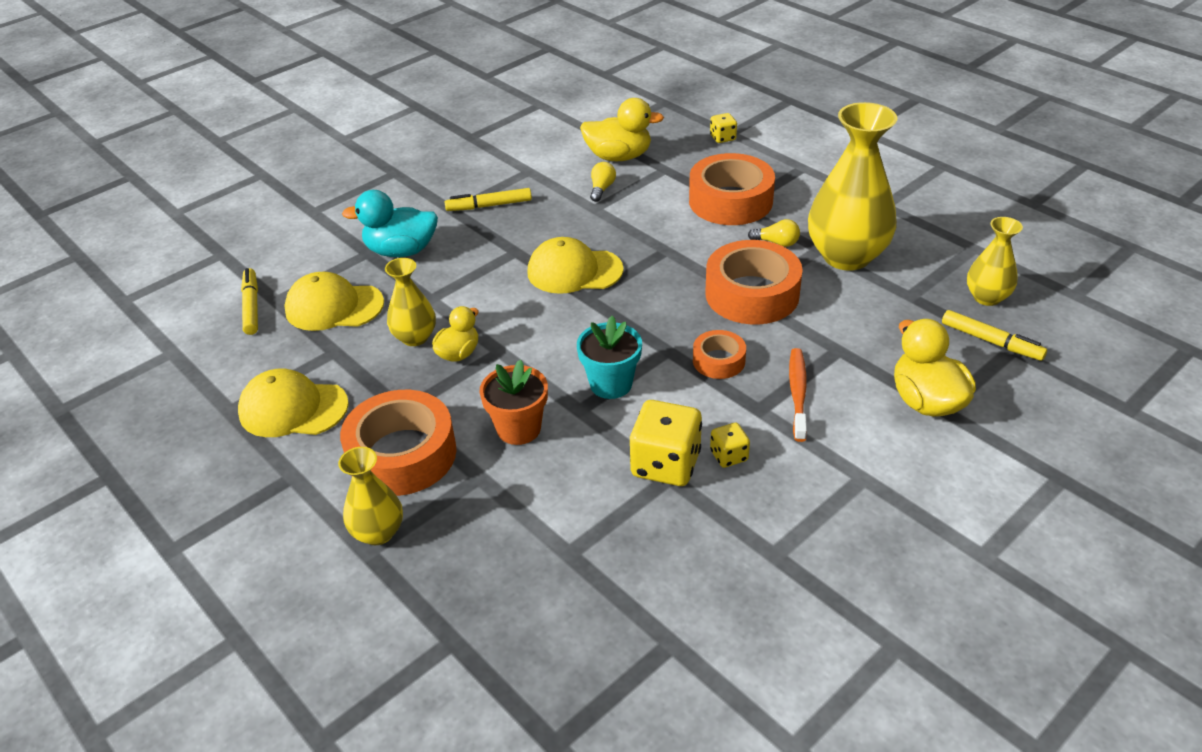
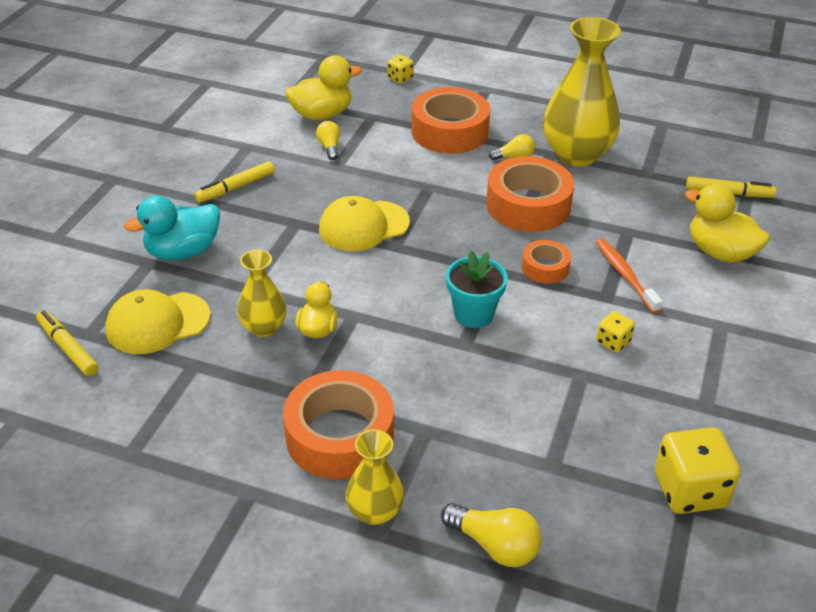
camera: 30 degrees left, 0 degrees up
(293, 408) = (197, 431): yellow cap -> none
(456, 605) = (494, 545): none -> yellow light bulb
(519, 429) = (426, 377): orange flower pot -> none
(665, 464) = (570, 365): yellow dice -> yellow dice (689, 490)
(987, 297) = (700, 160): yellow vase -> none

